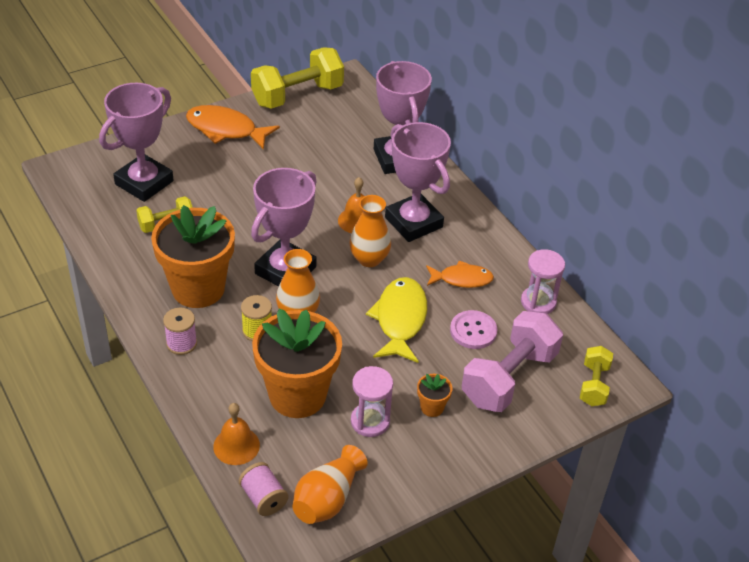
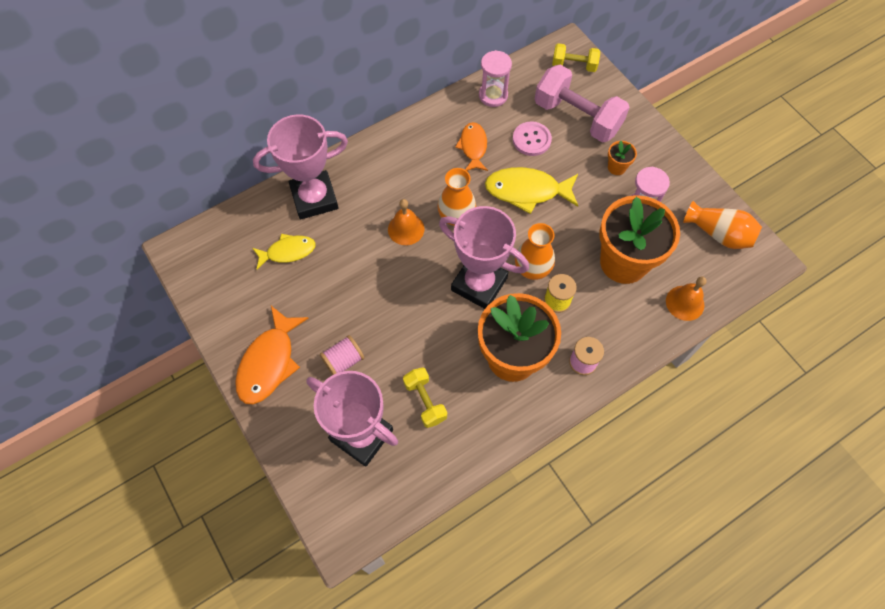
camera: 90 degrees left, 20 degrees up
(263, 498) = (729, 277): pink spool -> pink spool (343, 361)
(297, 95) = (209, 295): yellow dumbbell -> none
(338, 141) = (288, 252): none -> yellow fish
(413, 222) = (405, 183): pink trophy -> none

